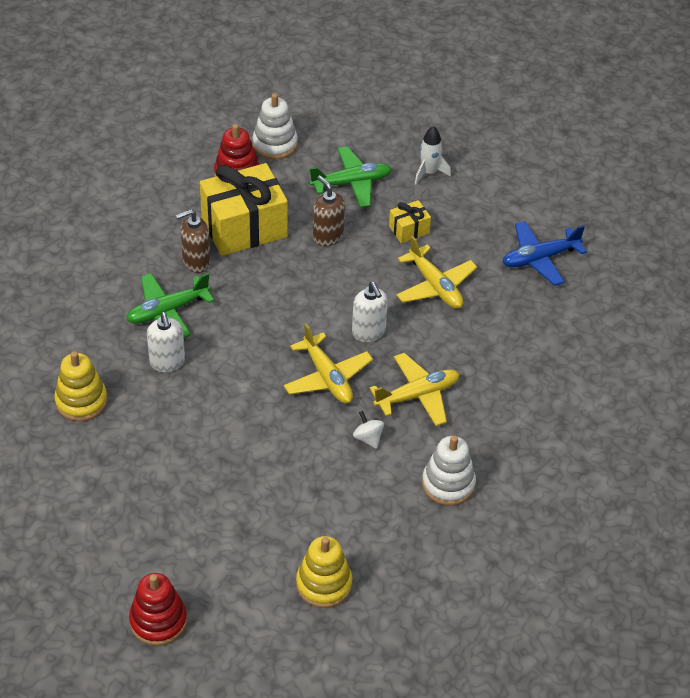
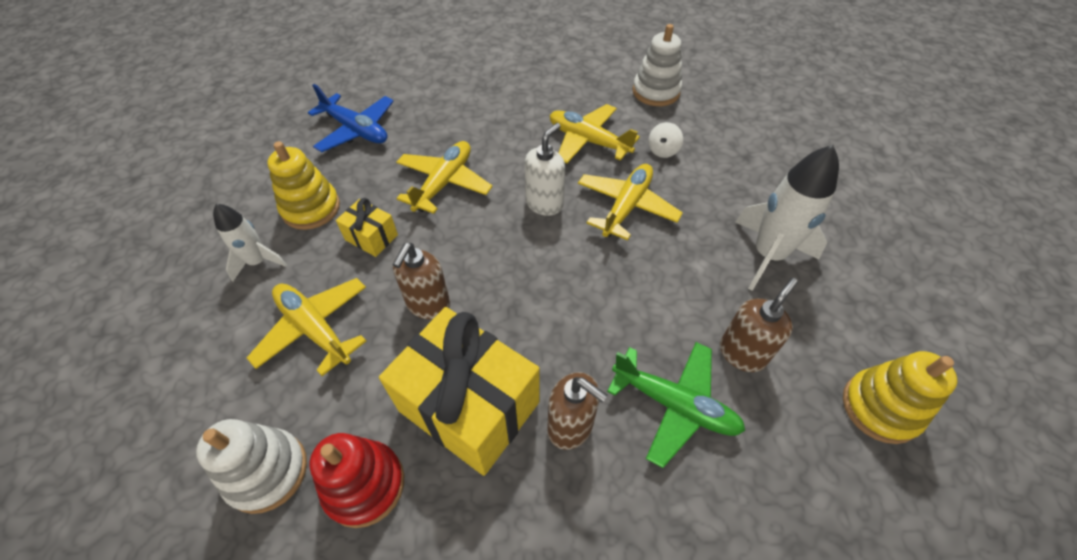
camera: 120 degrees left, 5 degrees up
(158, 621) = (970, 189): red stacking toy -> none
(167, 362) = (742, 353): white soap dispenser -> brown soap dispenser
(218, 429) = (768, 255): none -> white rocket
(324, 584) = (814, 116): yellow stacking toy -> yellow stacking toy (311, 208)
(351, 183) = (315, 329): green plane -> yellow plane

